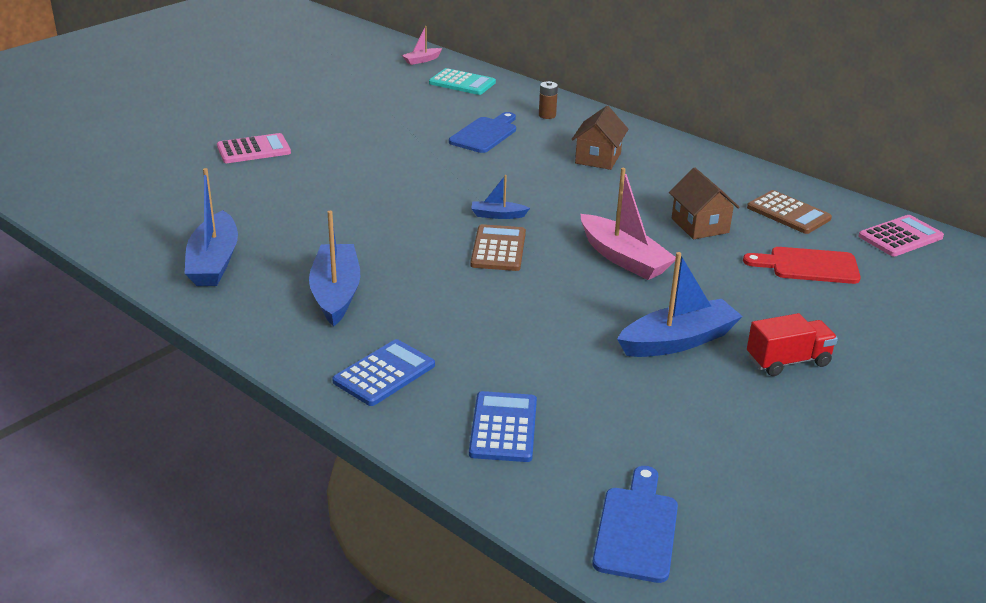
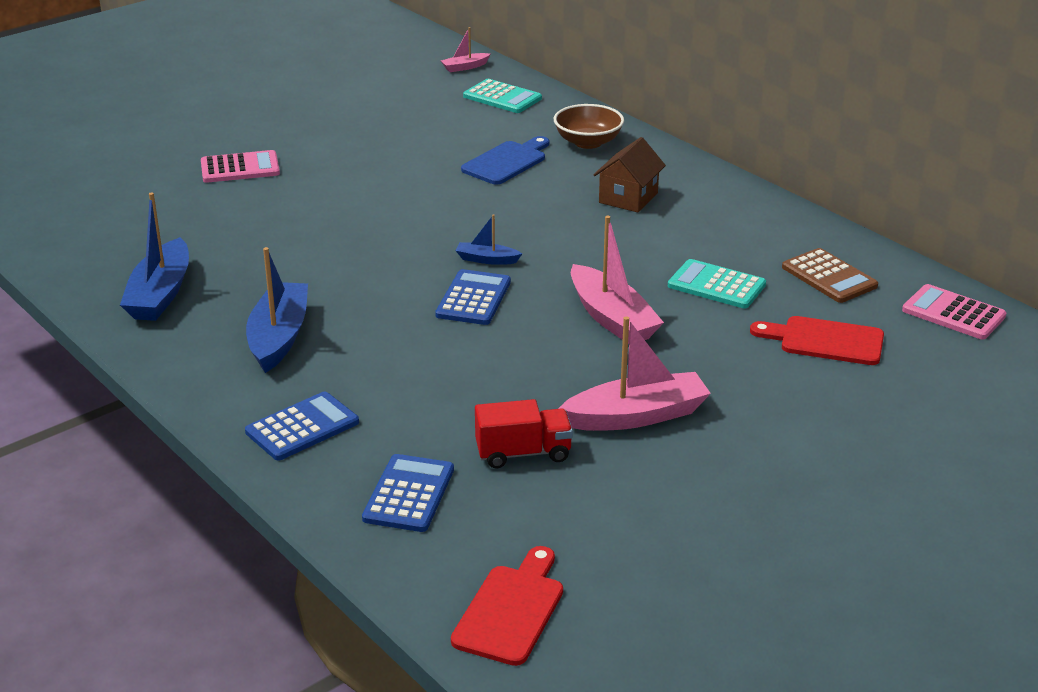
camera: 10 degrees right, 0 degrees up
(498, 249) = (473, 298): brown calculator -> blue calculator
(547, 115) = (588, 142): brown battery -> brown bowl
(637, 529) = (511, 610): blue cutting board -> red cutting board
(678, 341) = (637, 416): blue boat -> pink boat
(700, 225) = (716, 285): brown house -> turquoise calculator
(788, 361) = (753, 448): red truck -> red truck (523, 453)
(900, 237) = (953, 313): pink calculator -> pink calculator turned 120 degrees counterclockwise

